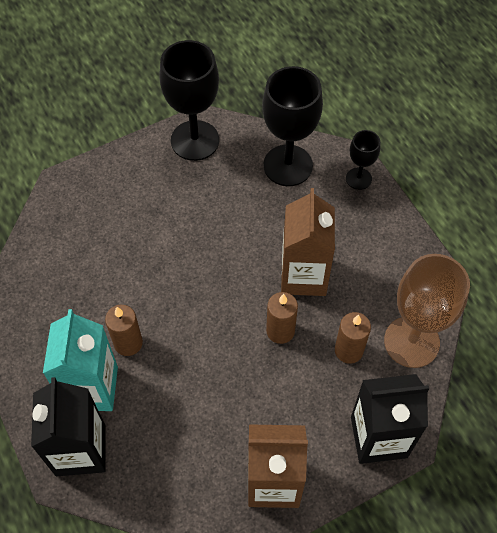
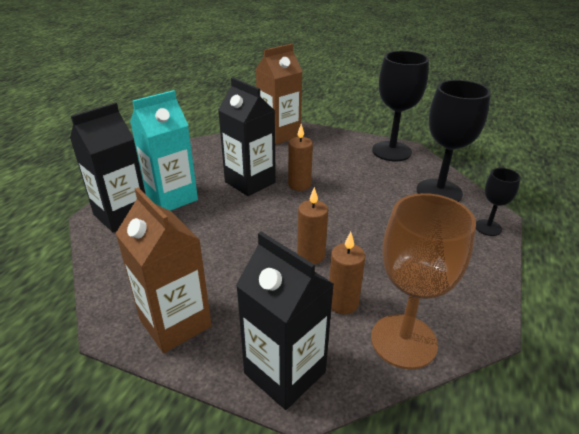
camera: 50 degrees right, 25 degrees down
(128, 343) = (219, 196): brown candle -> brown candle (299, 185)
(129, 301) = (250, 182): none -> black carton
(303, 275) = (371, 243): brown carton -> brown carton (279, 134)

